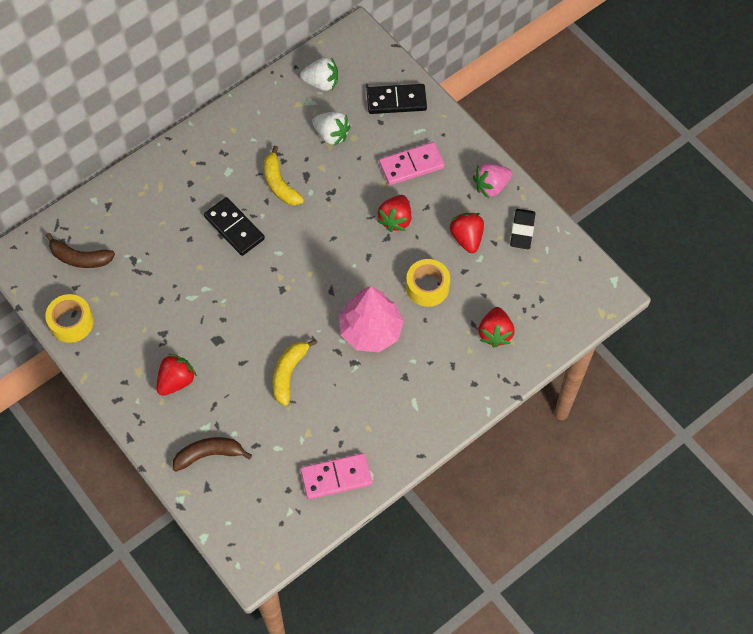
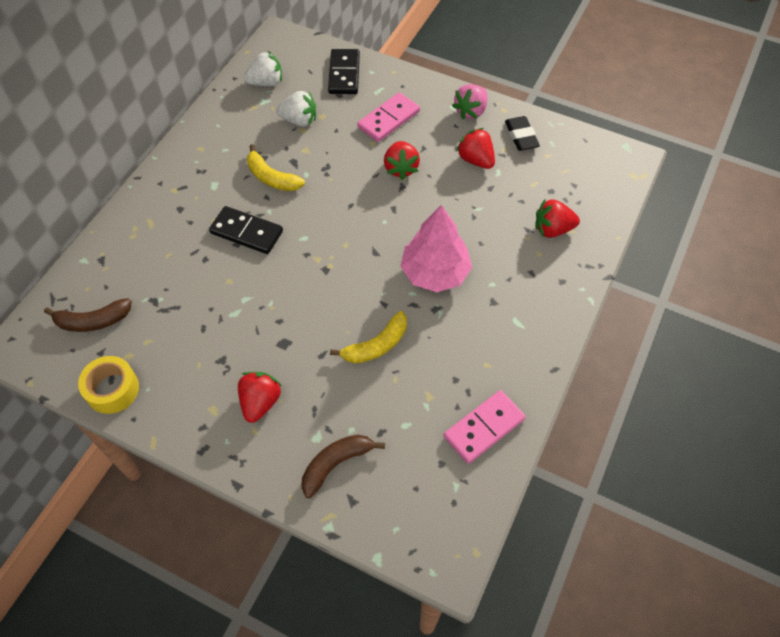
camera: 25 degrees left, 5 degrees down
(289, 373) = (376, 345): yellow banana -> yellow banana turned 120 degrees counterclockwise
(396, 100) = (344, 74): black domino -> black domino turned 60 degrees counterclockwise
(427, 287) = (465, 214): yellow tape -> none
(495, 333) = (552, 229): red strawberry -> red strawberry turned 105 degrees clockwise

